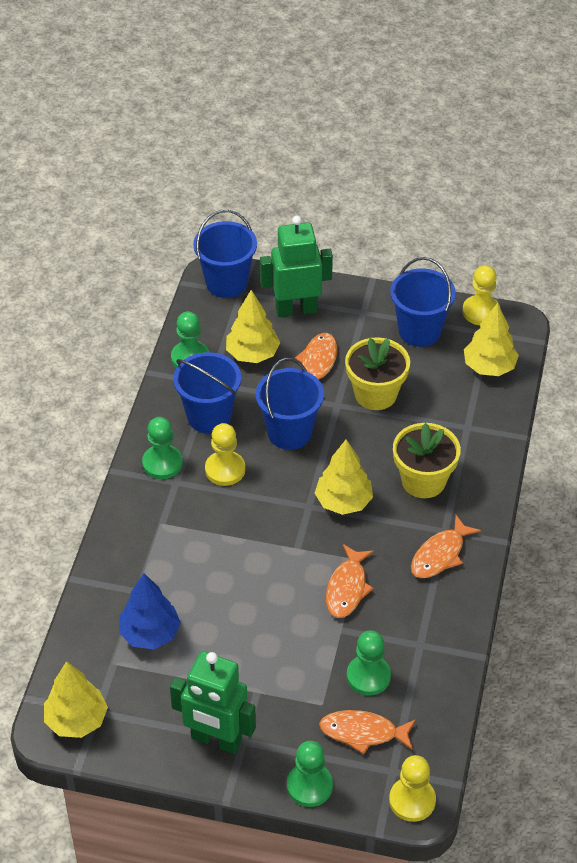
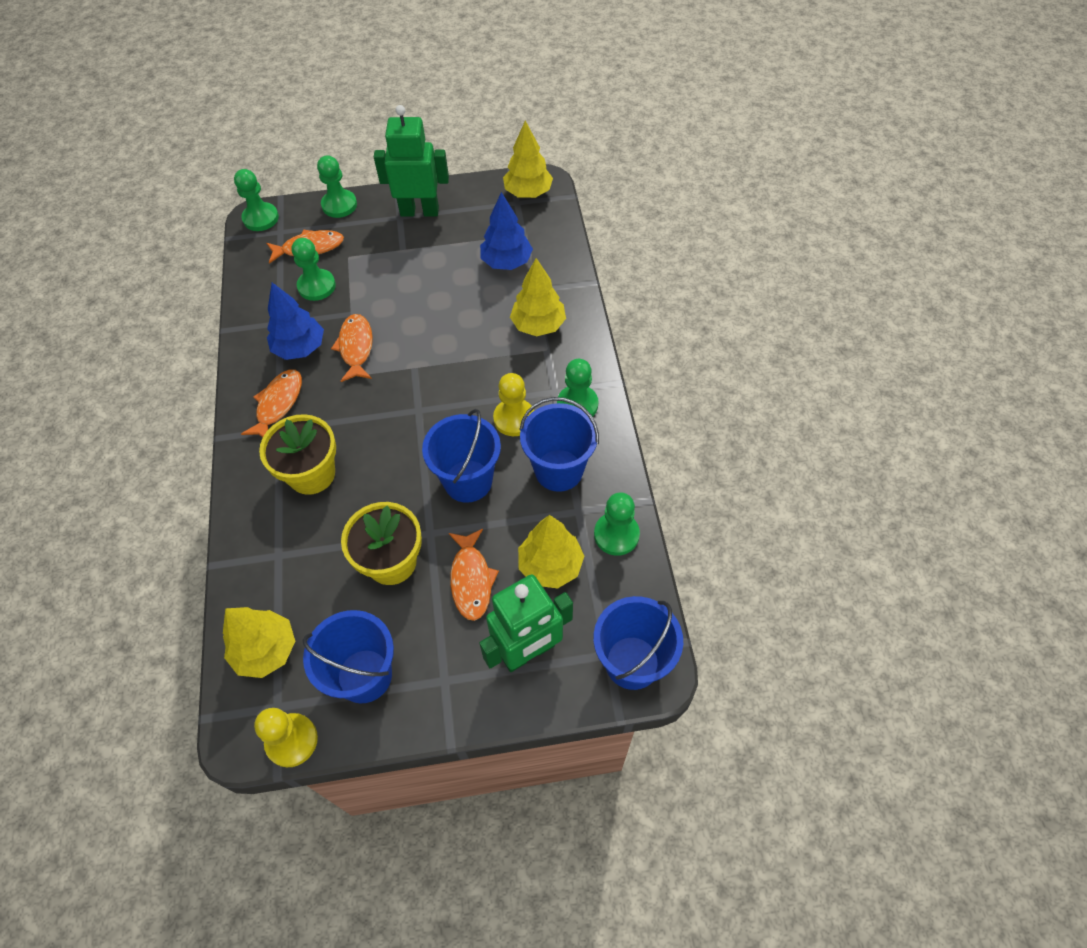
camera: 160 degrees right, 10 degrees up
(343, 502) = (386, 424): yellow tree -> yellow tree (538, 325)
(405, 607) = (300, 348): none -> blue tree
(412, 800) = (261, 218): yellow pawn -> green pawn

